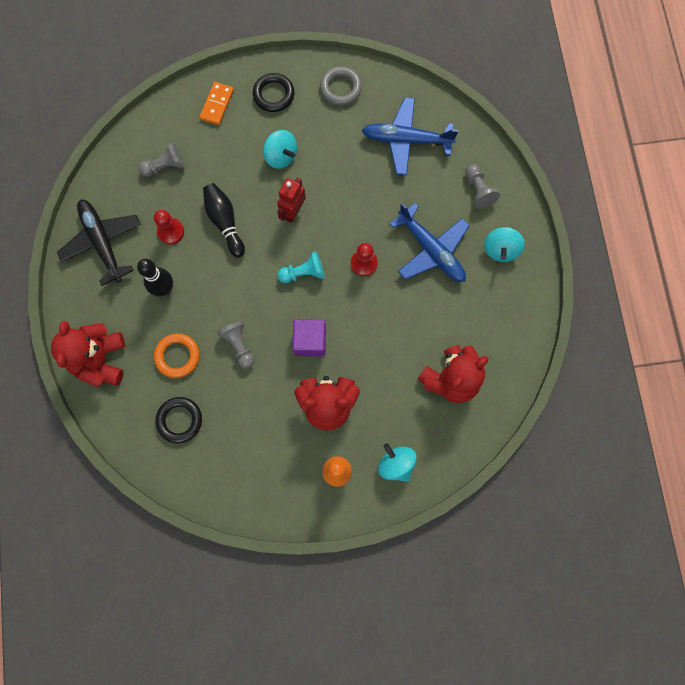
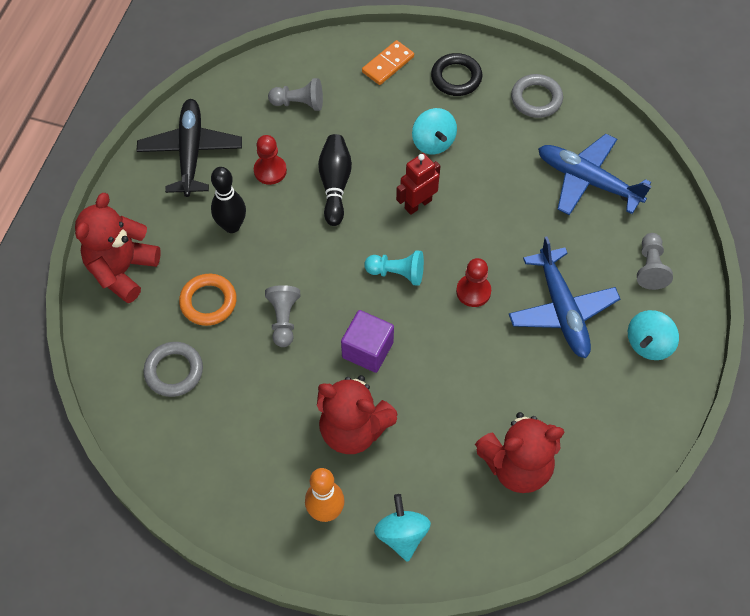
camera: 25 degrees right, 15 degrees down
(179, 420) = (174, 371): black ring -> grey ring

